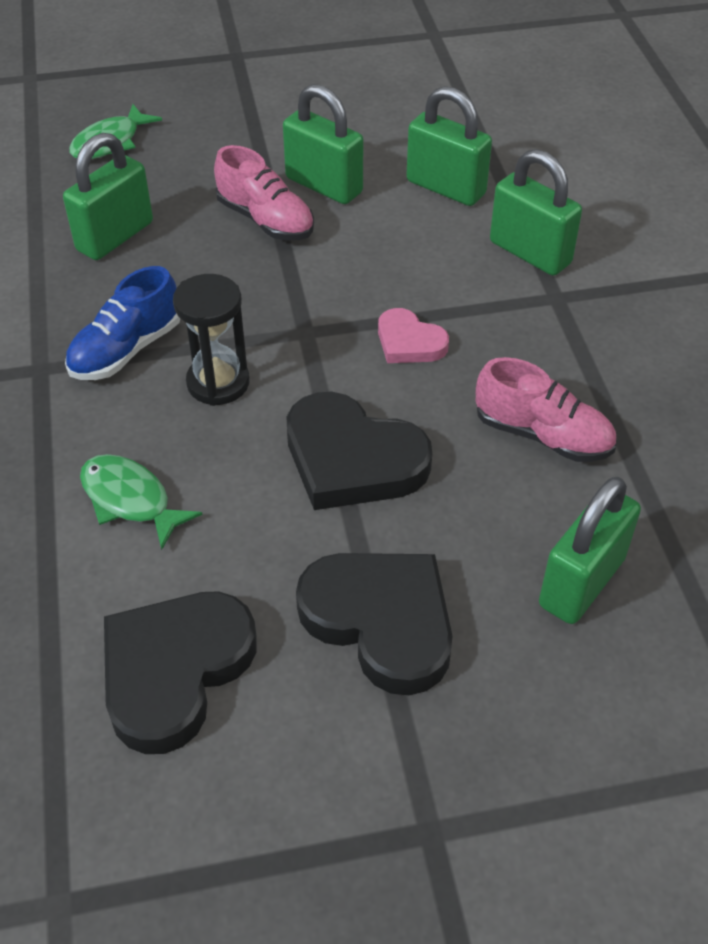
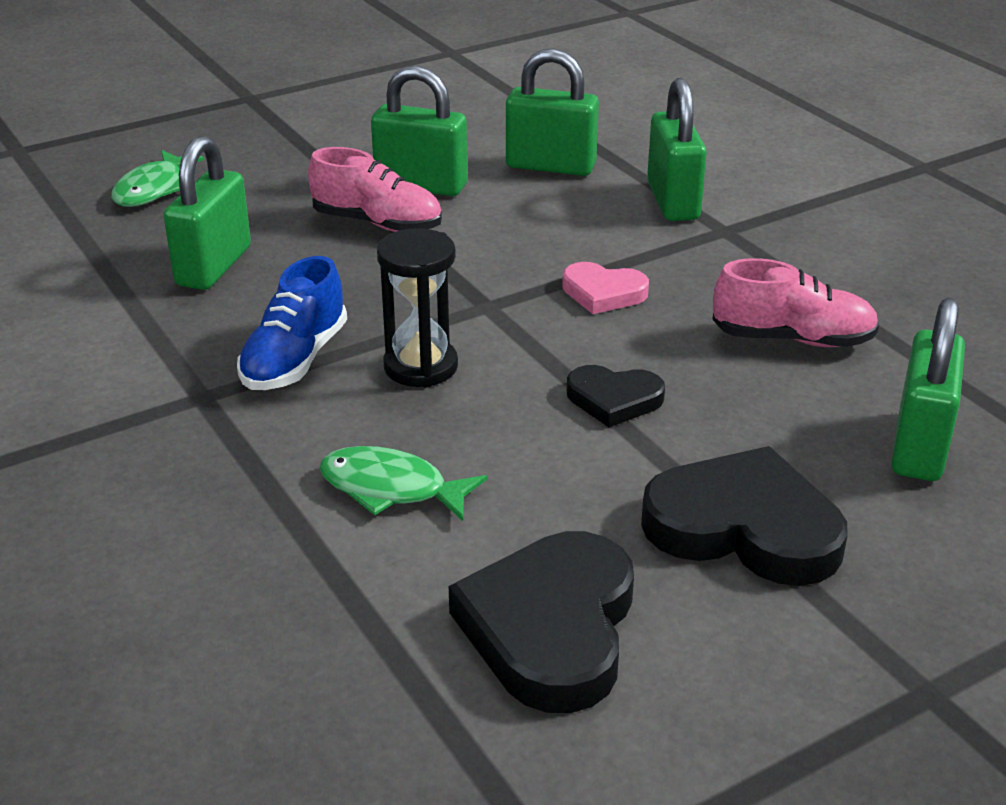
camera: 20 degrees left, 15 degrees down
(352, 459) = (614, 399): black heart -> black heart, size x0.55
(530, 253) = (673, 201): green padlock -> green padlock turned 60 degrees clockwise

